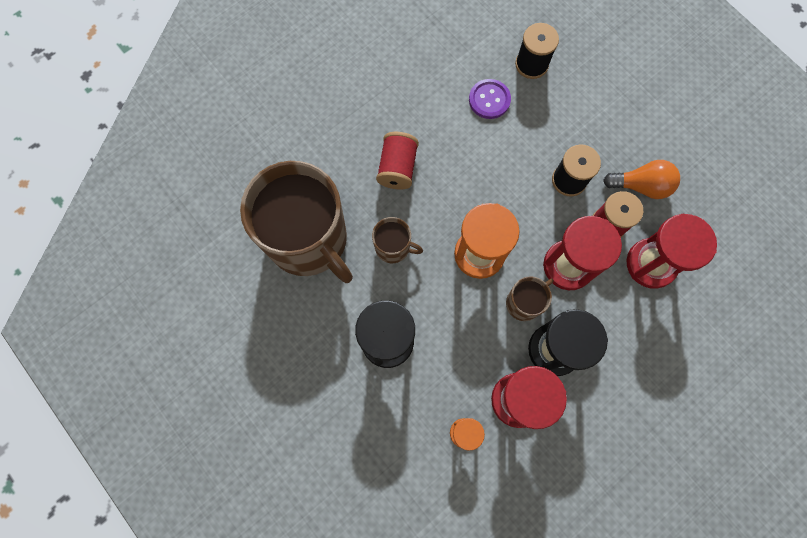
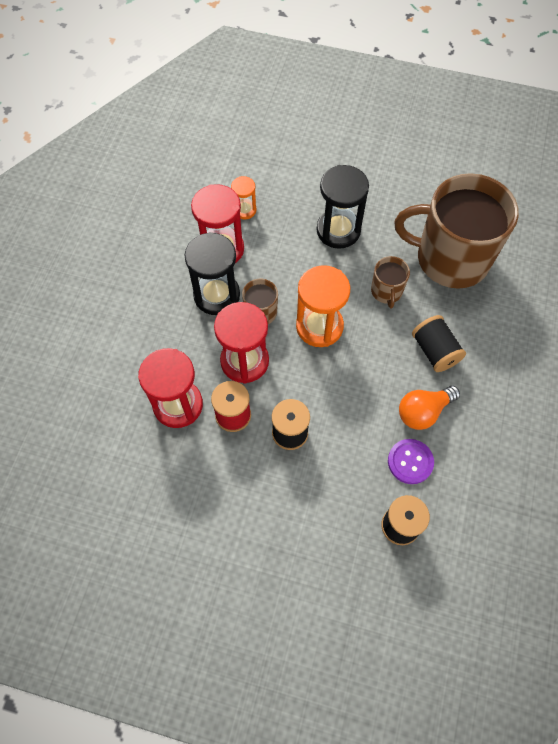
camera: 145 degrees right, 10 degrees down
(393, 247) = (386, 291): brown mug -> brown mug turned 75 degrees counterclockwise
(397, 168) = (434, 351): red spool -> black spool
(641, 186) = (224, 469): orange light bulb -> orange light bulb (423, 412)

